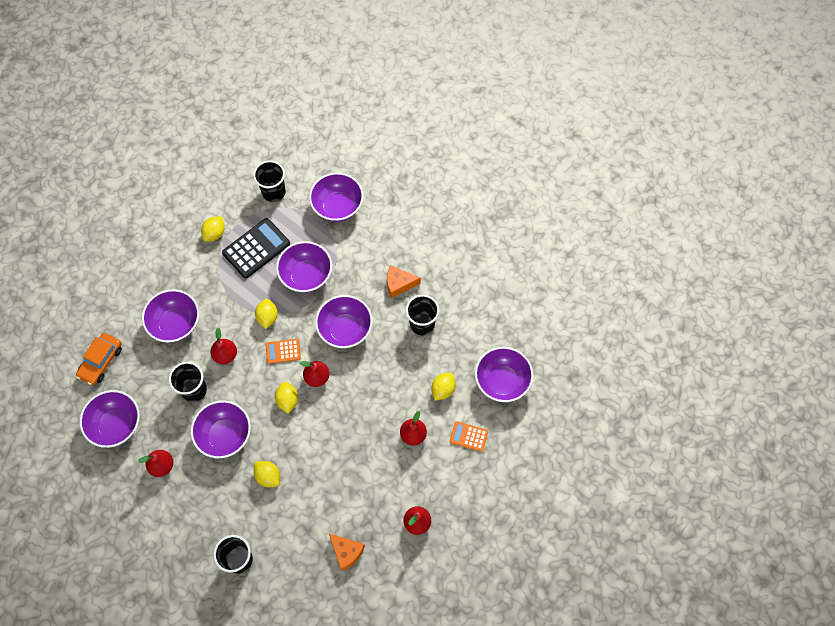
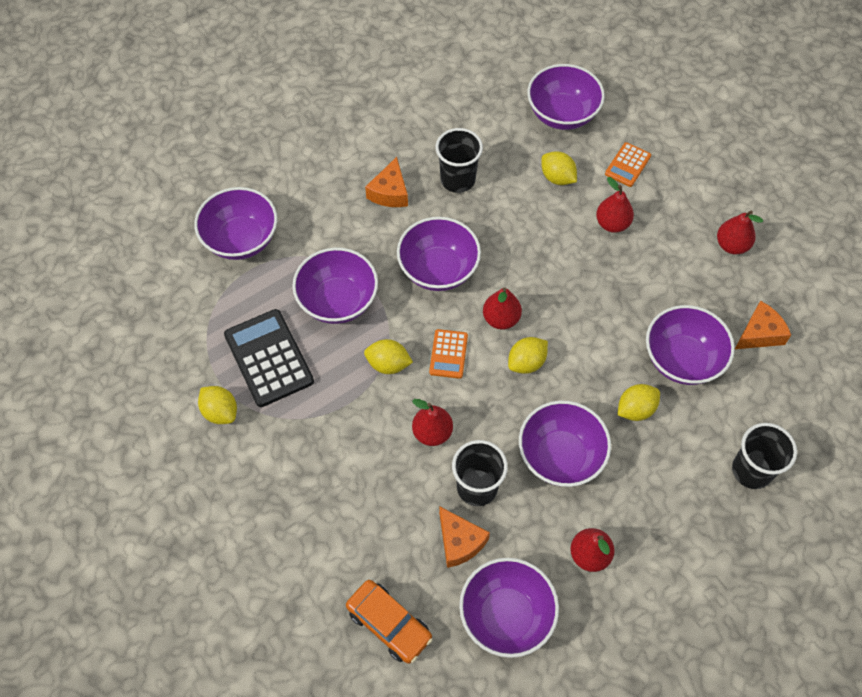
camera: 75 degrees left, 5 degrees down
(157, 388) = (459, 542): none -> orange cheese
(175, 324) = (358, 496): purple bowl -> purple bowl (682, 359)
(274, 192) = (182, 317): black cup -> none
(287, 400) = (526, 363): yellow lemon -> yellow lemon turned 45 degrees counterclockwise

